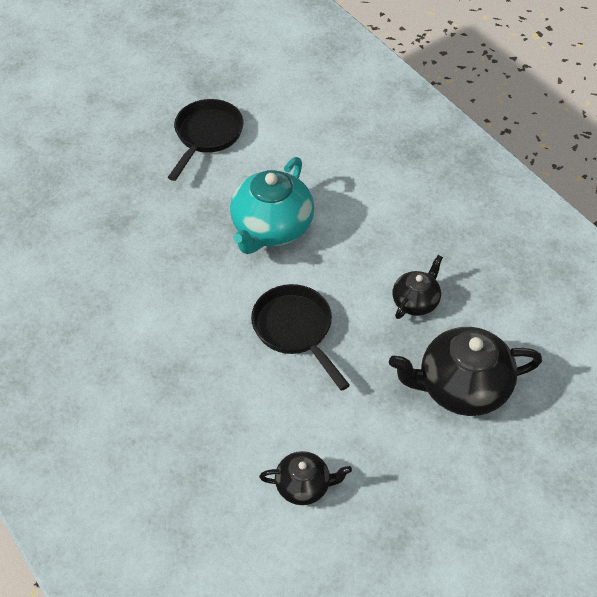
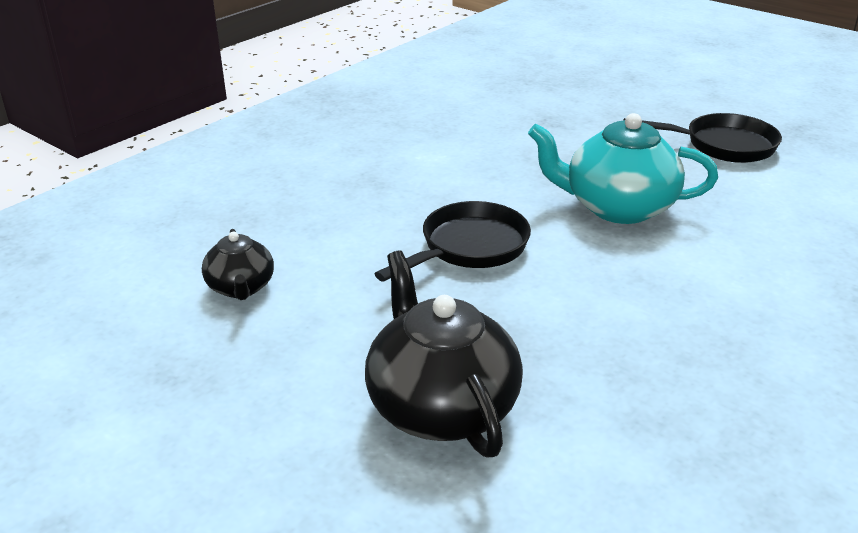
camera: 75 degrees right, 20 degrees down
(416, 301) = (577, 340): black teapot -> none

